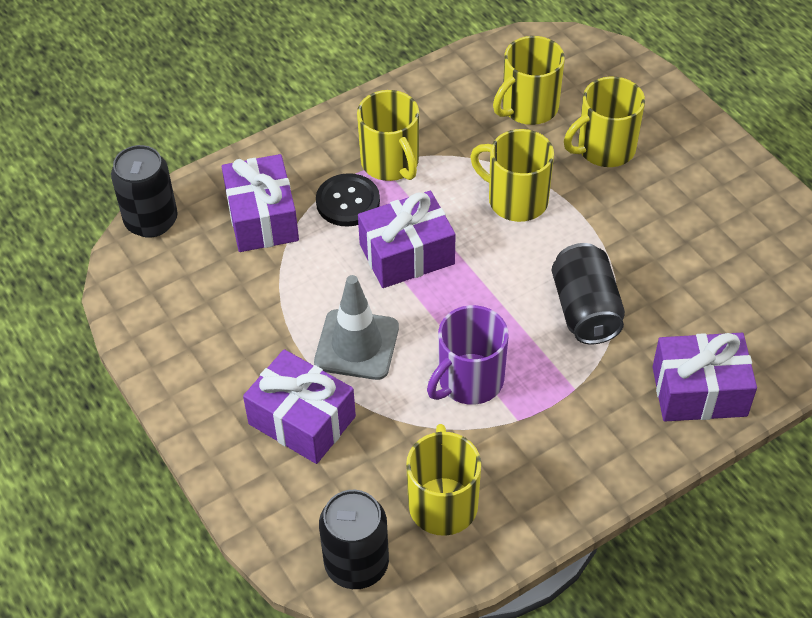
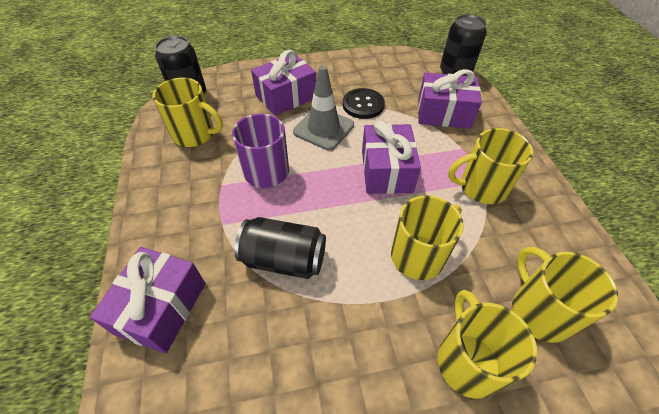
camera: 110 degrees right, 0 degrees up
(348, 202) = (447, 154): black button -> black button (363, 105)

